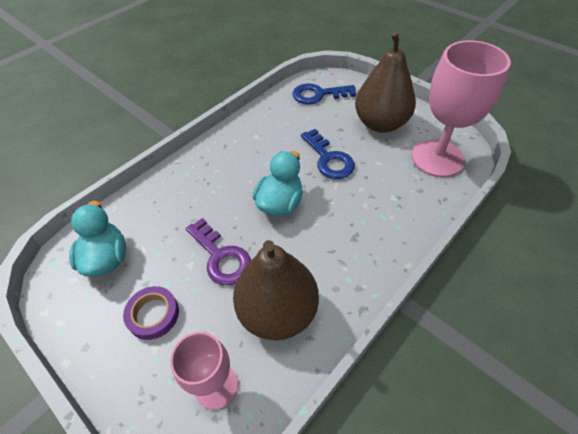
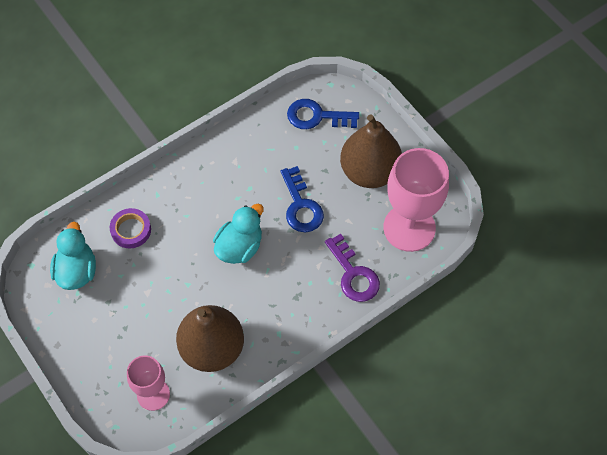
camera: 10 degrees right, 10 degrees up
(153, 314) = (112, 330): purple tape -> purple tape (131, 230)
(221, 257) = (175, 290): purple key -> purple key (353, 274)

